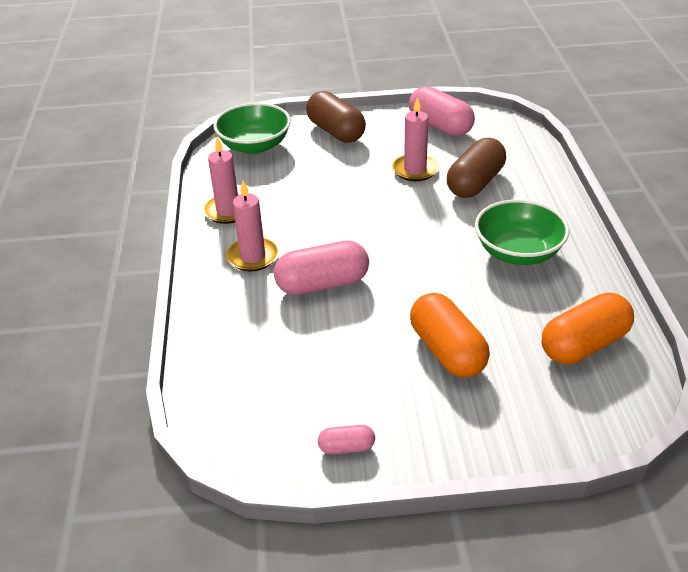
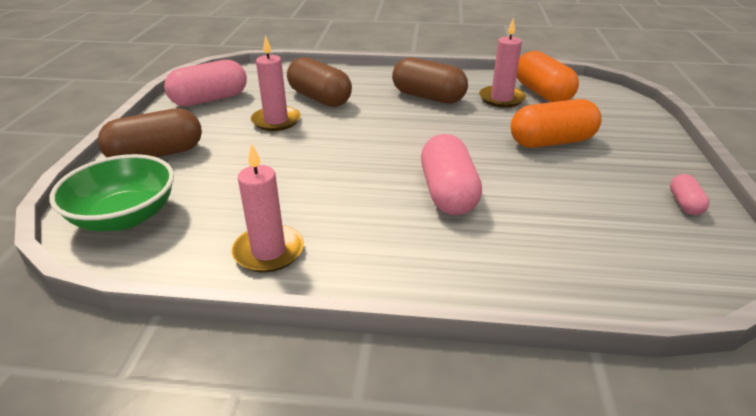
camera: 80 degrees left, 5 degrees down
(253, 256) = (381, 237): pink candle -> pink candle (501, 99)
(518, 252) = (428, 97): green bowl -> brown capsule

